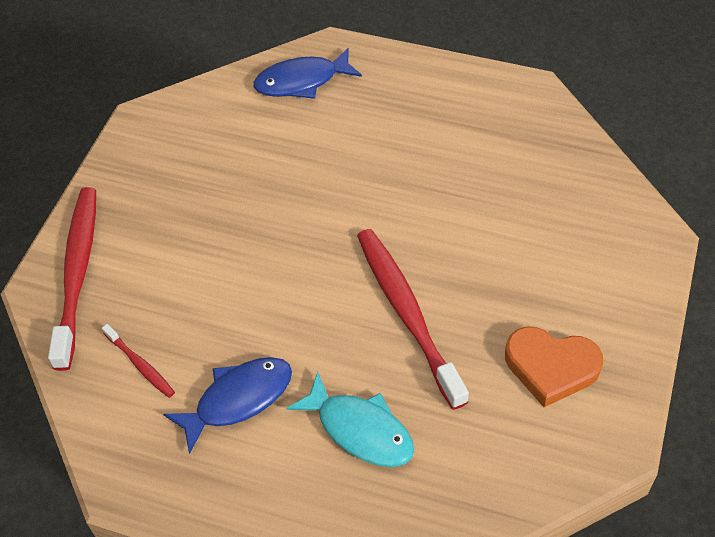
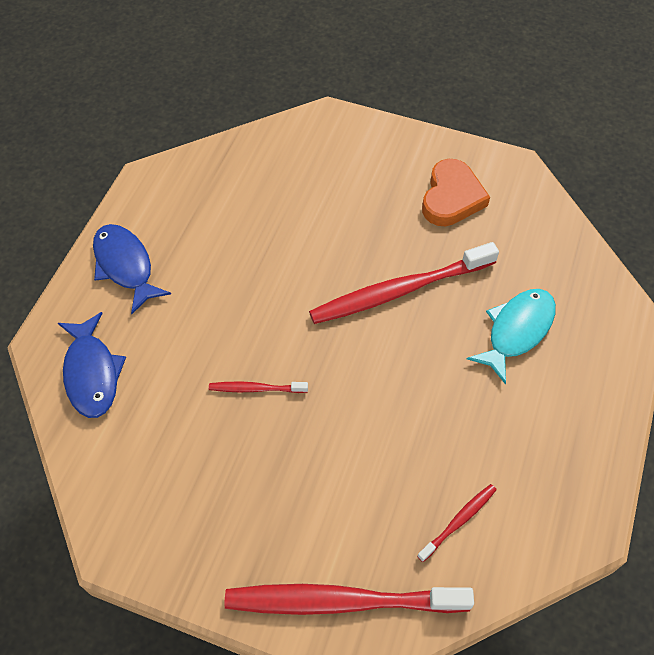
camera: 90 degrees left, 5 degrees up
(238, 399) = (493, 428): blue fish -> blue fish (125, 266)
(286, 197) = (255, 388): none -> red toothbrush

